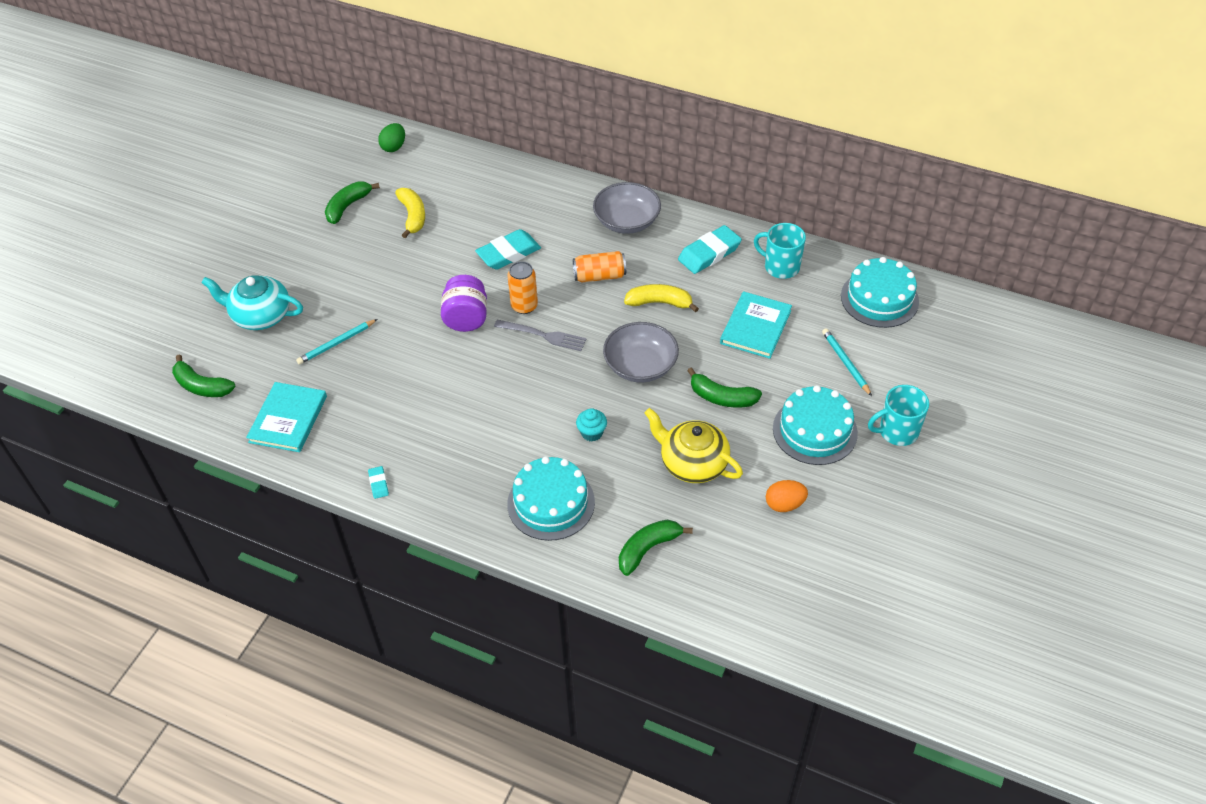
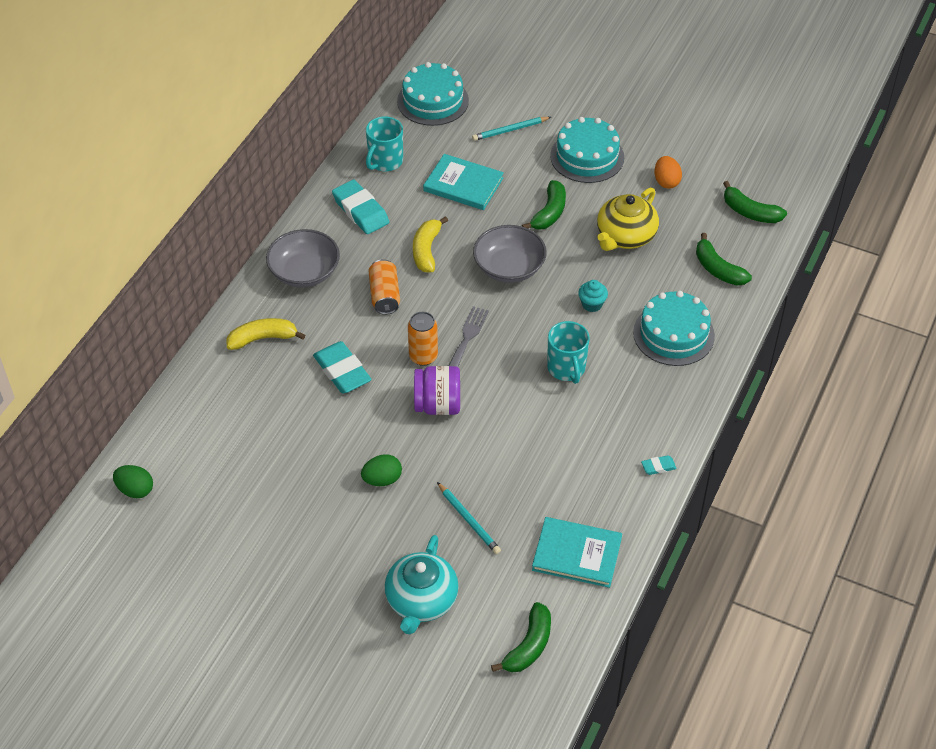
camera: 90 degrees left, 0 degrees up
(348, 206) = (241, 530): green banana -> green banana (750, 212)
(387, 286) = (382, 479): none -> green egg
(413, 216) = (268, 462): yellow banana -> yellow banana (263, 338)
(897, 431) = (587, 108): turquoise mug -> turquoise mug (566, 368)

